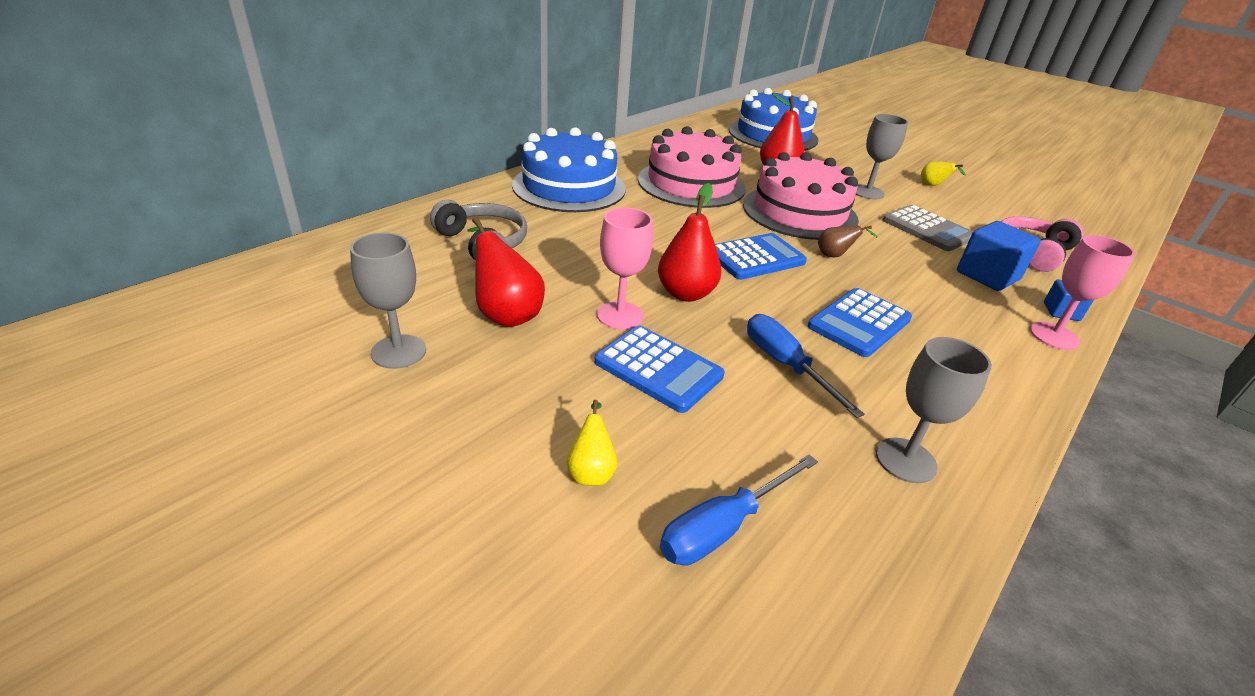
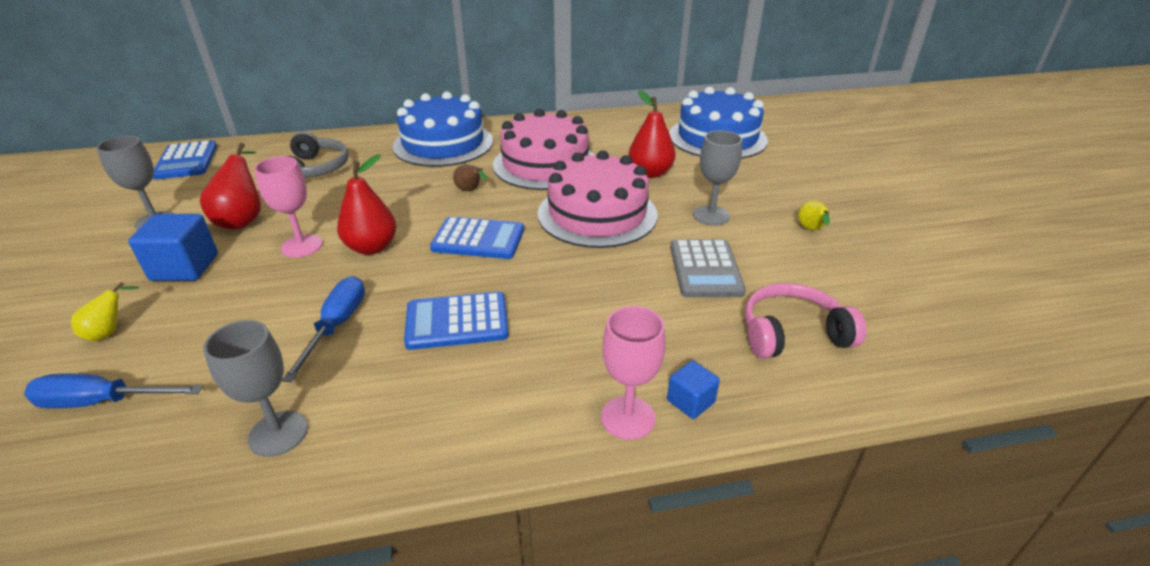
camera: 40 degrees right, 0 degrees up
(658, 369) = (255, 290): blue calculator -> blue calculator (186, 161)
(835, 256) = (552, 261): brown pear -> brown pear (470, 190)
(987, 276) = (678, 335): blue cube -> blue cube (185, 267)

